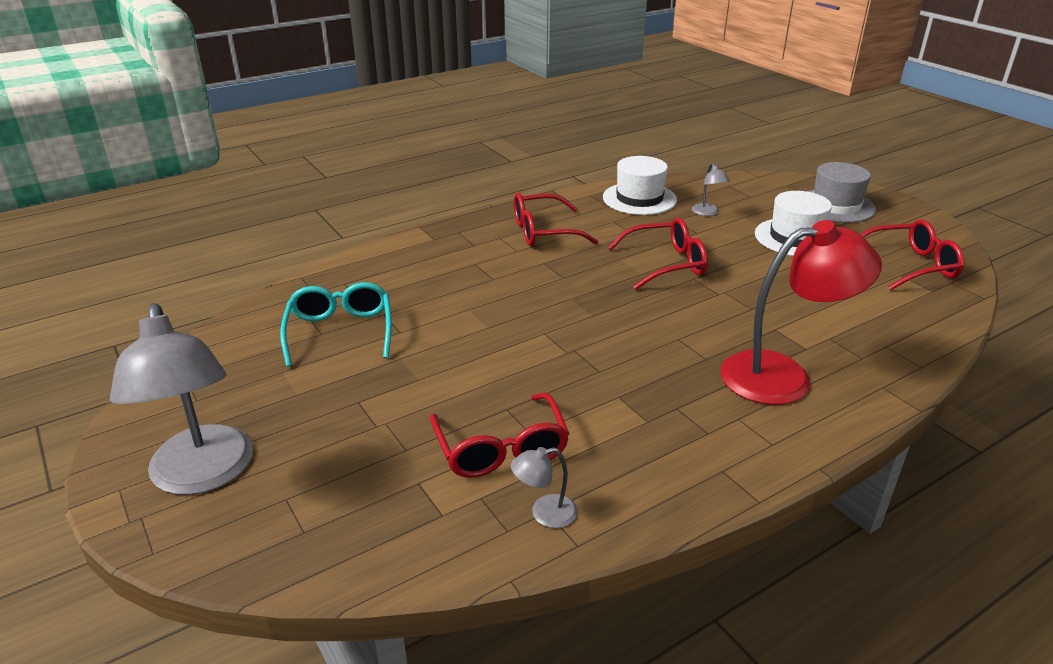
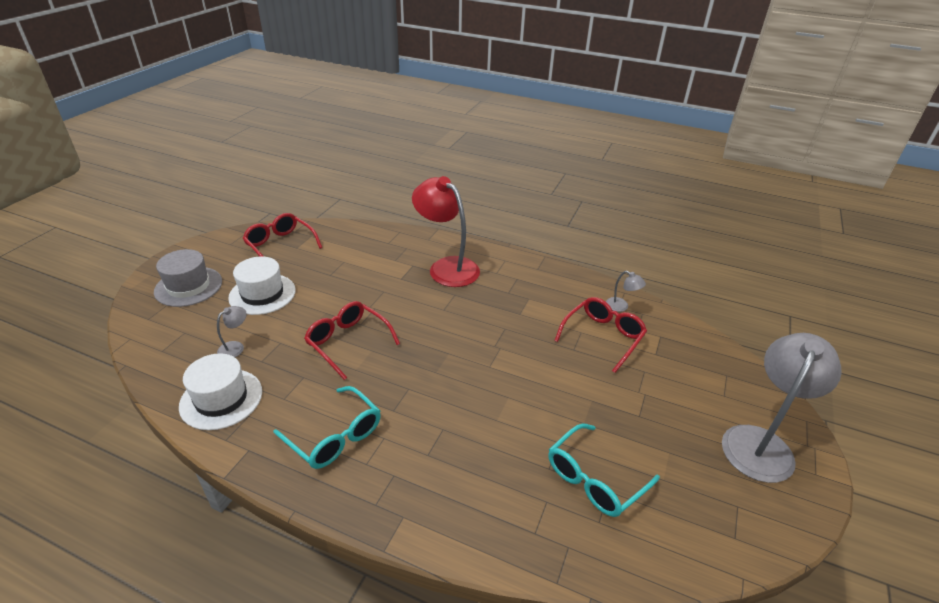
camera: 125 degrees left, 5 degrees up
(543, 232) = (335, 437): red glasses -> turquoise glasses

